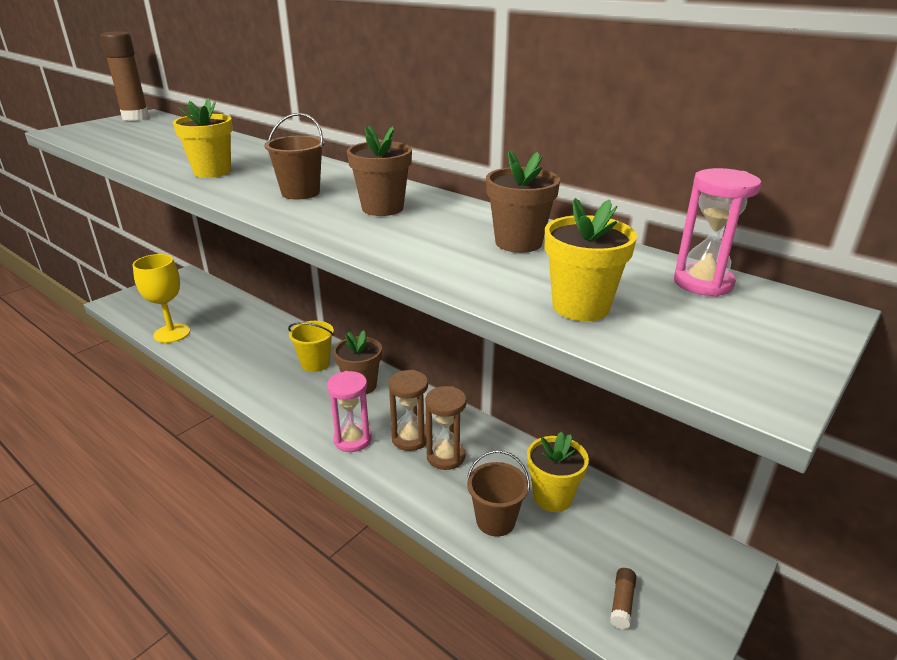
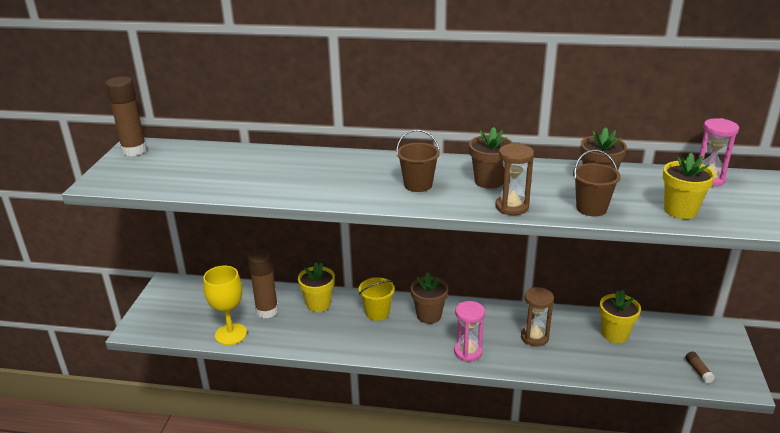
camera: 30 degrees left, 0 degrees up
(212, 172) = (322, 186): yellow flower pot -> yellow flower pot (318, 304)
(225, 325) = (267, 311): none -> brown glue stick
(410, 438) = (501, 336): brown hourglass -> brown hourglass (512, 207)
(495, 520) = (600, 360): brown bucket -> brown bucket (591, 208)

